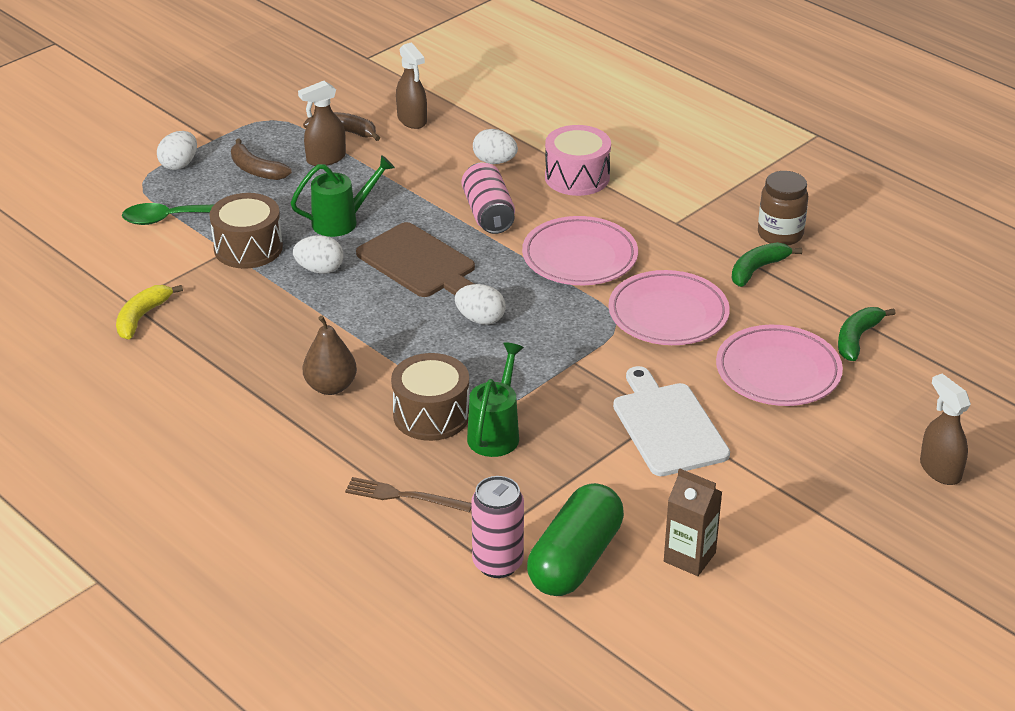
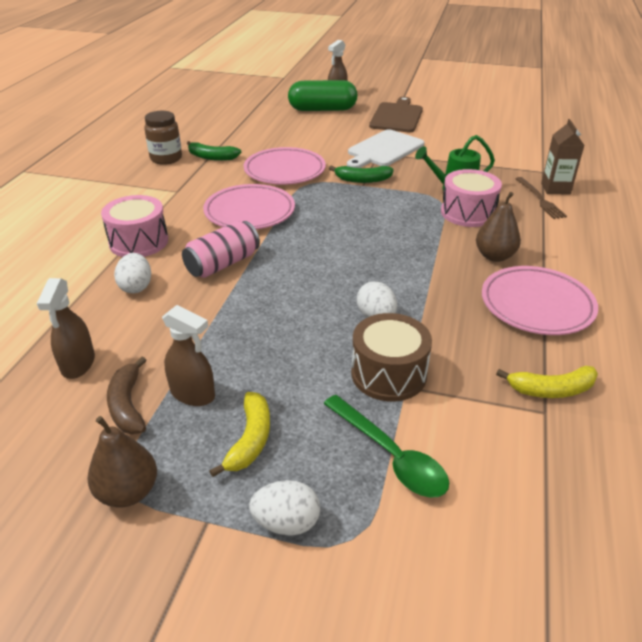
camera: 120 degrees left, 0 degrees up
(256, 170) = (250, 440): brown banana -> yellow banana
(266, 119) = (128, 492): none -> brown pear
(341, 221) = (297, 334): green watering can -> none
(412, 120) = (78, 364): brown spray bottle -> brown spray bottle turned 150 degrees clockwise
(419, 263) = (319, 272): brown cutting board -> brown cutting board (397, 117)
(431, 415) = (468, 213): brown drum -> pink drum
(480, 319) = (357, 226): white egg -> none
(498, 563) = (539, 163): pink can -> none
(575, 559) = (506, 148): green capsule -> green capsule (322, 109)
(689, 557) = (465, 127): brown carton -> brown carton (555, 188)
(778, 372) = (305, 135): pink plate -> pink plate (536, 305)
(857, 339) = (255, 124): green banana -> green banana (362, 180)

